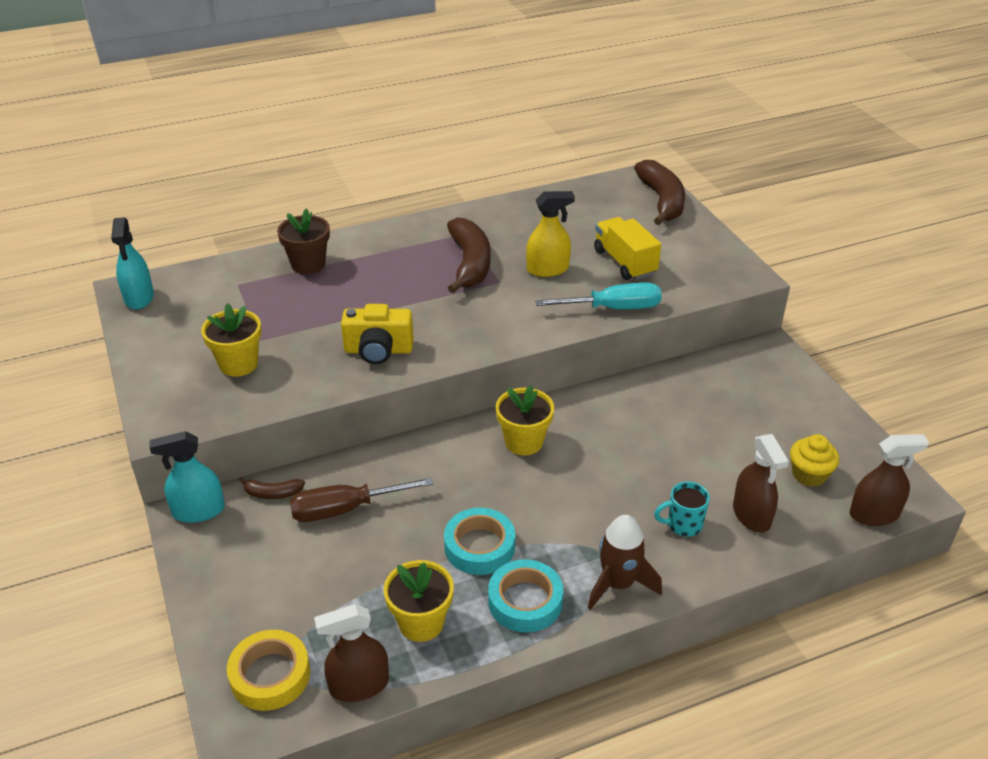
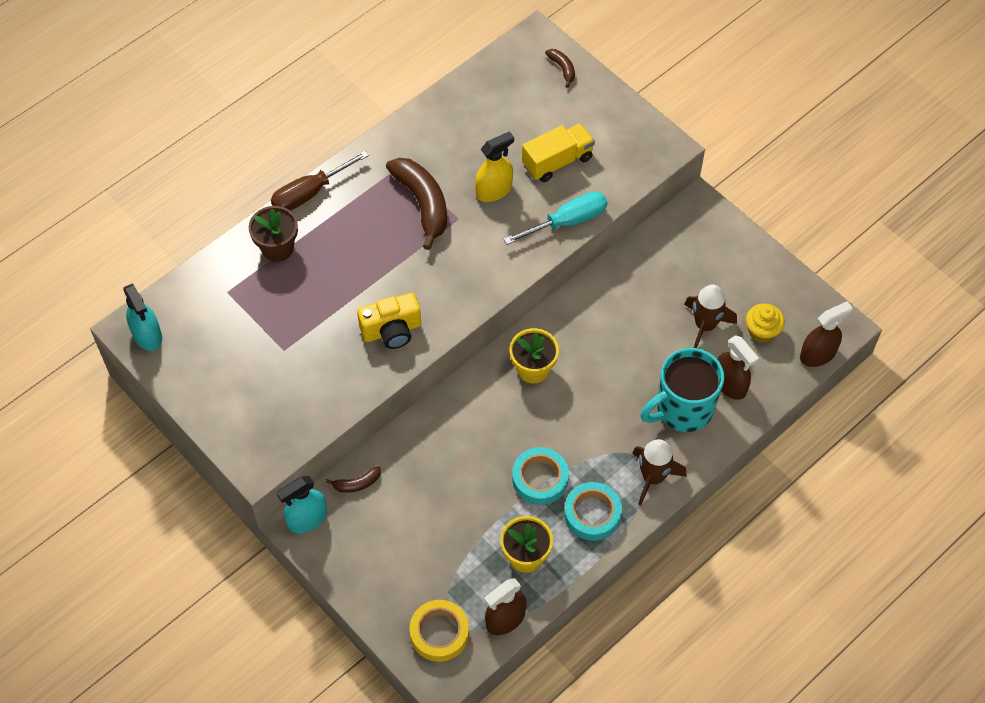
camera: 20 degrees left, 20 degrees up
(238, 364) = (282, 382): yellow flower pot -> none
(346, 509) = (422, 479): brown screwdriver -> brown screwdriver (310, 193)
(624, 262) = (557, 161): yellow truck -> yellow truck turned 105 degrees clockwise
(662, 201) = (562, 69): brown banana -> brown banana, size x0.47
(683, 525) = (682, 409): turquoise mug -> turquoise mug, size x2.06
(741, 452) = (705, 325): none -> brown rocket

